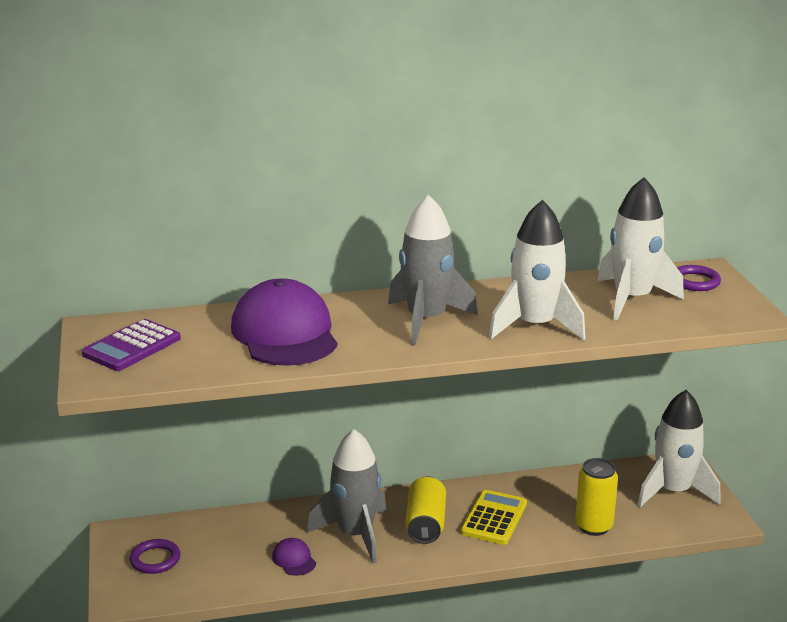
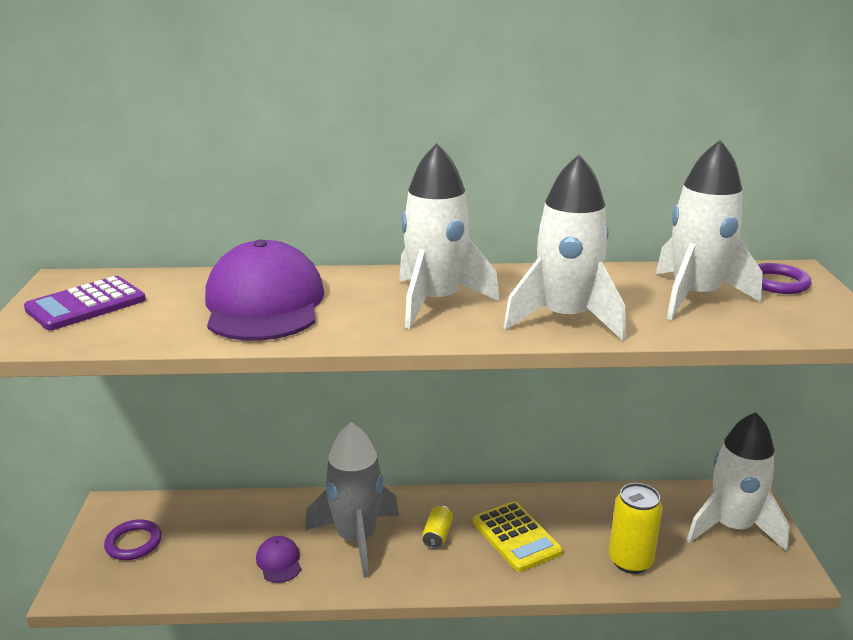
camera: 10 degrees right, 0 degrees up
(425, 524) = (437, 535): yellow can -> yellow can, size x0.55
(426, 320) = (436, 302): grey rocket -> white rocket
(494, 518) = (516, 537): yellow calculator -> yellow calculator turned 120 degrees clockwise

